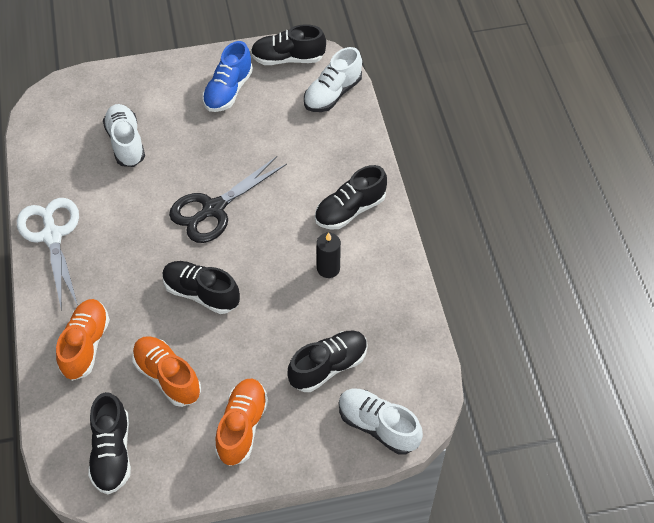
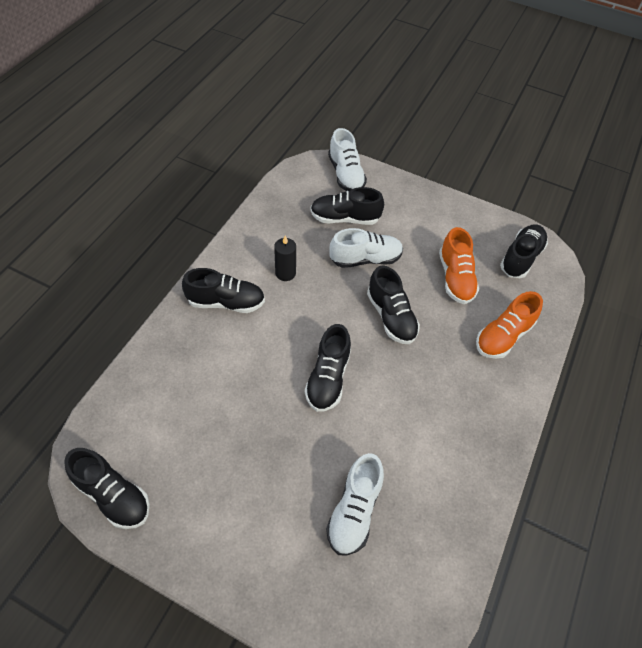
camera: 145 degrees left, 0 degrees up
(52, 236) = (484, 452): white scissors -> none
(213, 209) = (328, 378): black scissors -> black shoe
(228, 91) = (206, 499): blue shoe -> none
(242, 427) = (427, 221): orange shoe -> none
(332, 94) = (121, 417): white shoe -> white shoe (365, 259)

